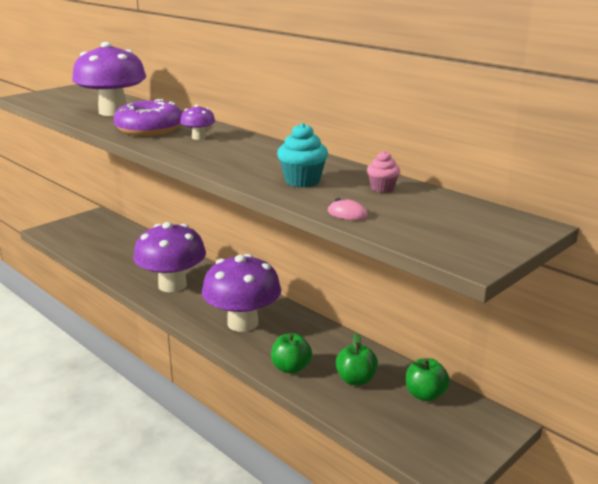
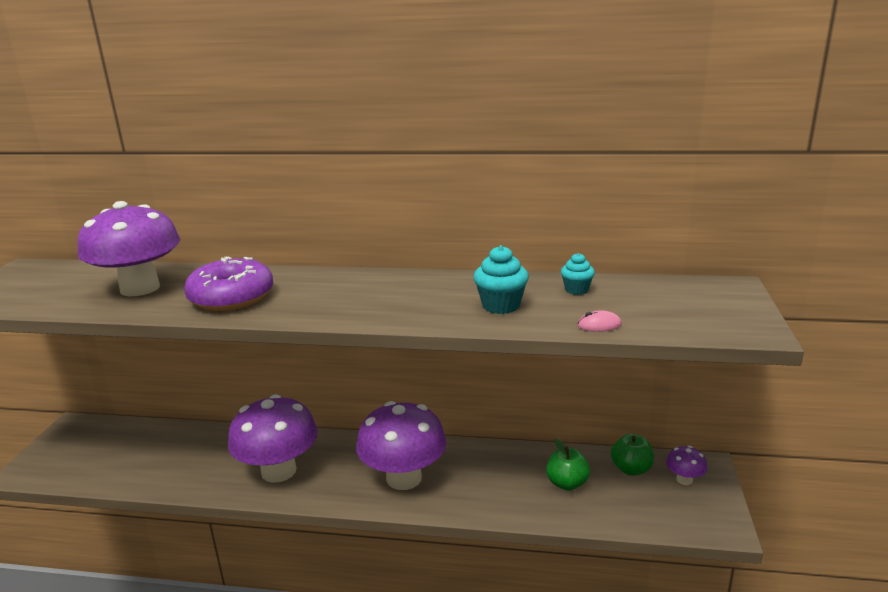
camera: 35 degrees left, 0 degrees up
(198, 137) = (307, 290): purple mushroom -> purple mushroom (684, 480)
(291, 368) = (503, 501): green apple -> none
(382, 188) = (576, 290): pink cupcake -> turquoise cupcake

